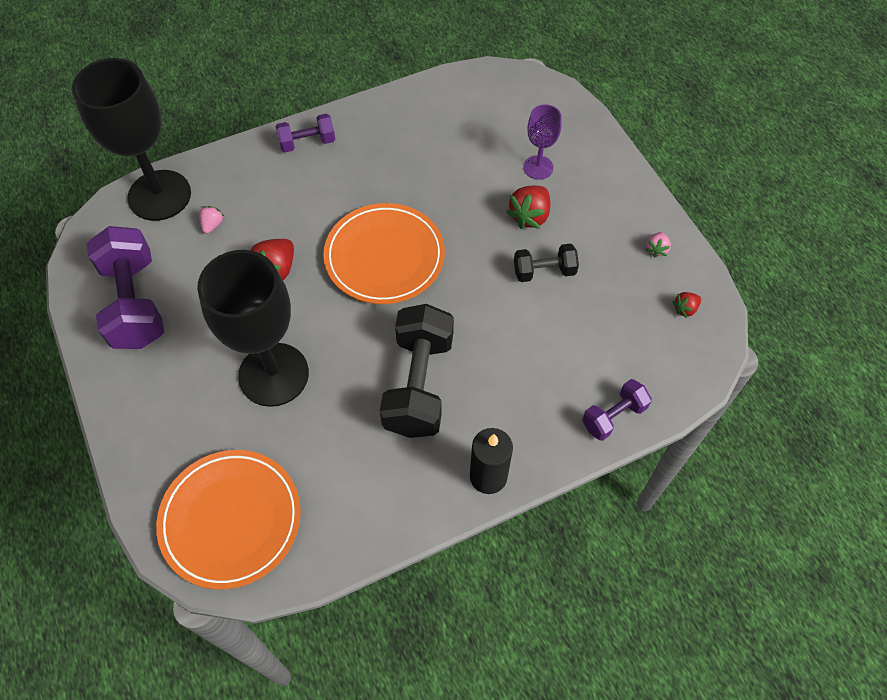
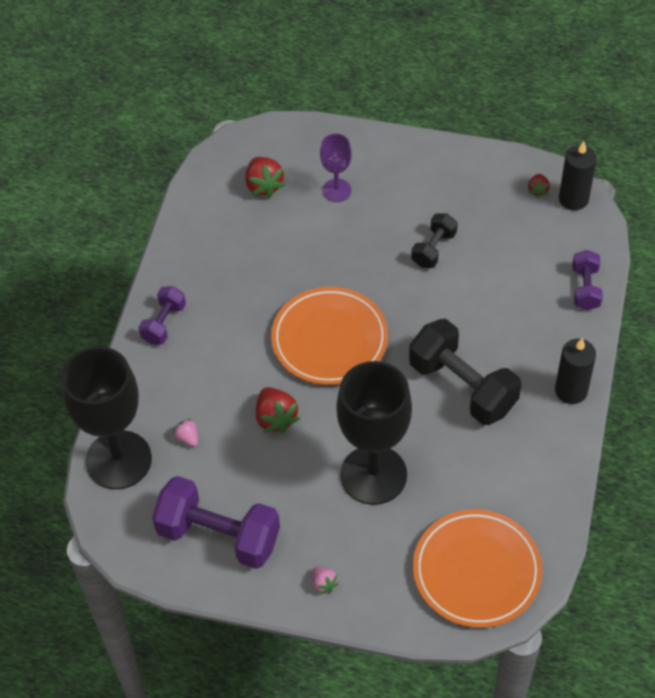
camera: 50 degrees left, 5 degrees down
(529, 216) = (377, 225): red strawberry -> red strawberry (264, 186)
(656, 249) = (475, 171): pink strawberry -> pink strawberry (324, 584)
(704, 343) = (573, 199): none -> black candle

